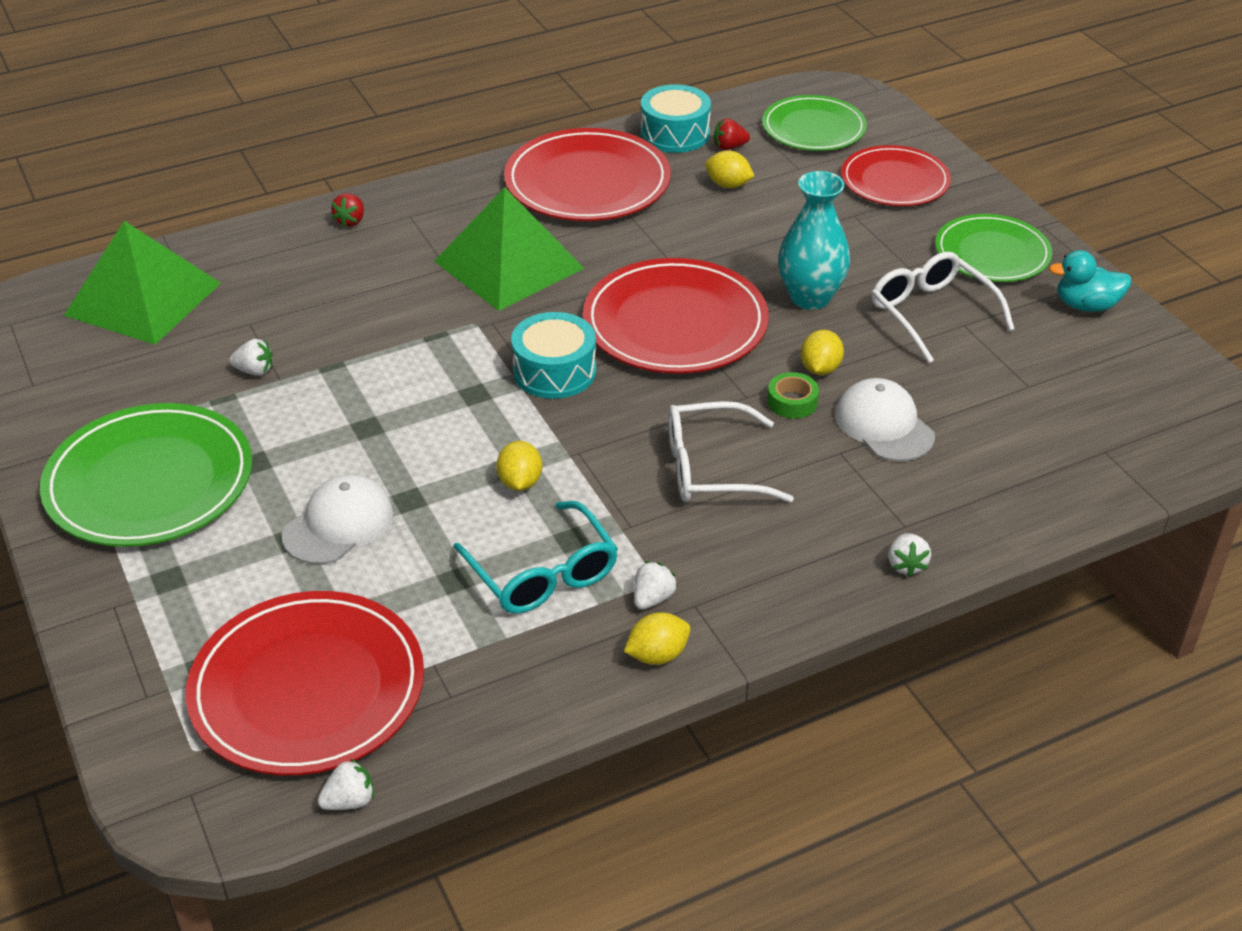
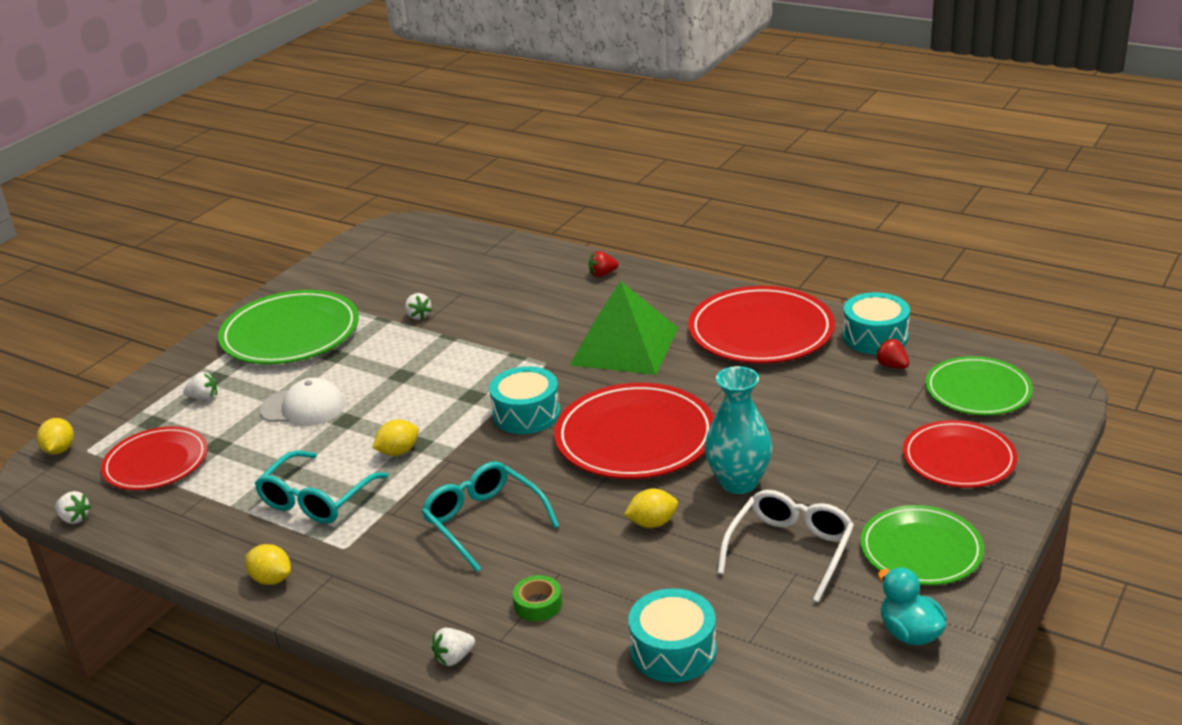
camera: 60 degrees right, 10 degrees down
(143, 299) = (449, 253): green pyramid -> none
(307, 688) = (156, 463): red plate -> red plate, size x0.66
(653, 598) = (326, 554): white strawberry -> white strawberry (204, 398)
(711, 468) = (484, 522): white glasses -> turquoise glasses
(728, 185) = (839, 386): yellow lemon -> yellow lemon (60, 450)
(792, 402) = (597, 526): green tape -> green tape (538, 604)
(884, 425) = (614, 582): white cap -> none
(1007, 431) = (673, 650): none -> turquoise drum

